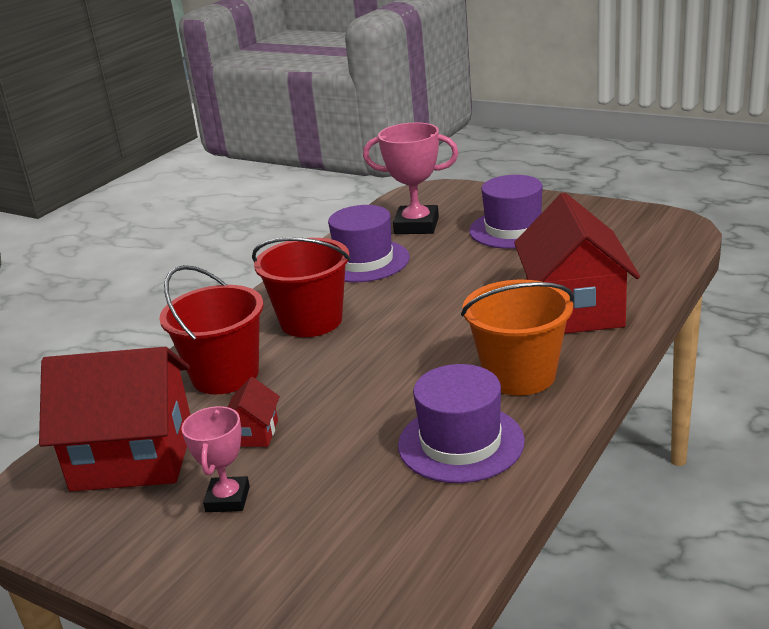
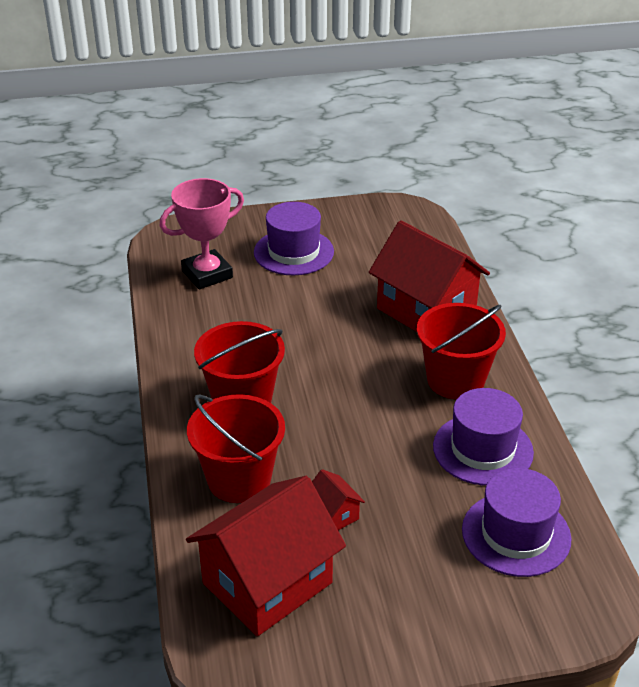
camera: 45 degrees left, 10 degrees up
(227, 499) = (387, 572): pink trophy -> none
(364, 261) = (209, 326): purple hat -> purple hat (516, 534)
(519, 375) = (455, 380): orange bucket -> red bucket

